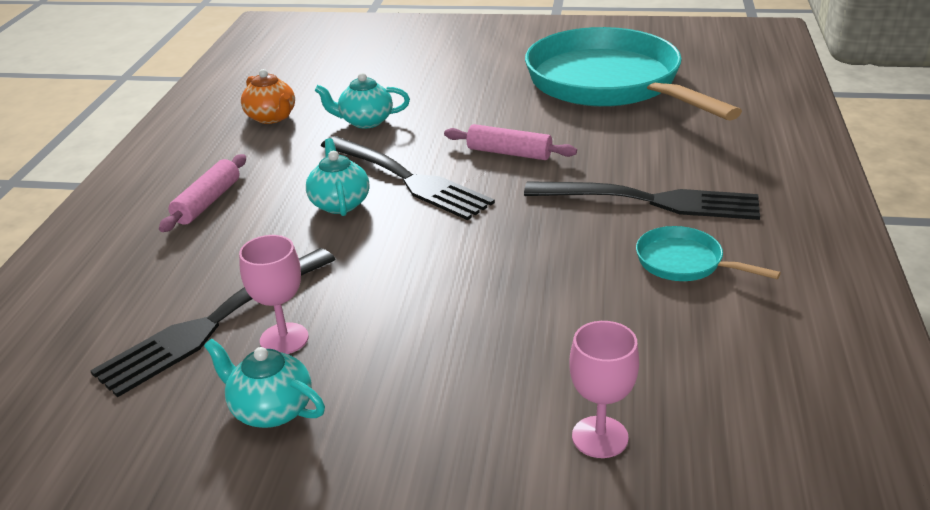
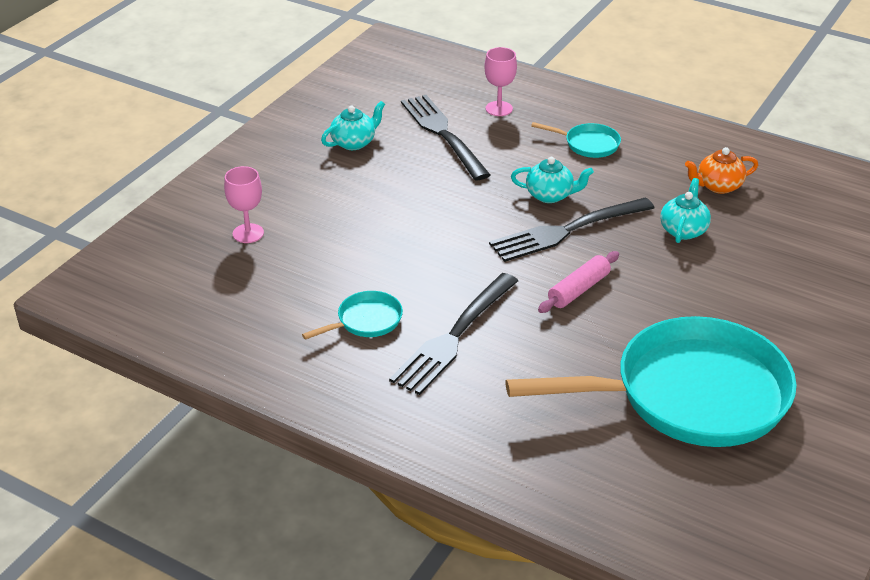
camera: 110 degrees right, 5 degrees up
(208, 202) = (588, 144): pink rolling pin -> turquoise pan
(284, 339) = (409, 153): pink goblet -> pink goblet (499, 109)

